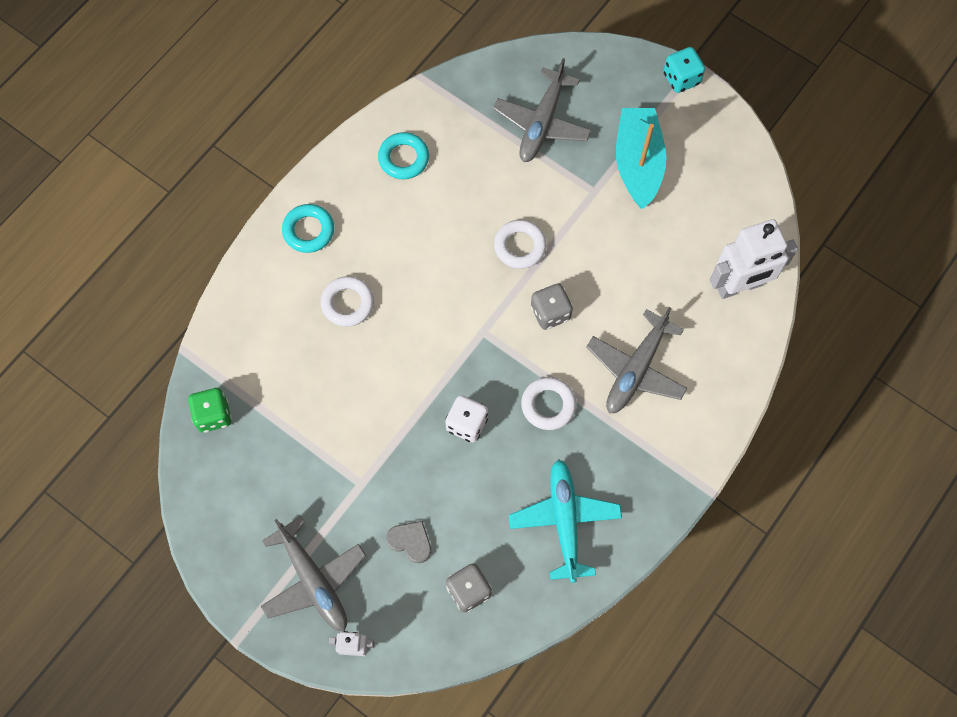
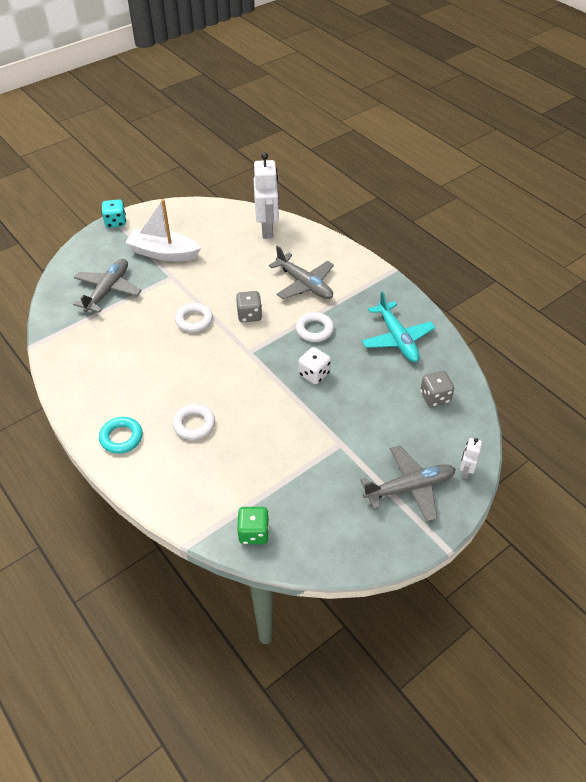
camera: 75 degrees left, 20 degrees down
(403, 158) = (92, 368): turquoise ring -> none
(410, 541) = (392, 422): grey heart -> none
(542, 123) = (108, 290): grey plane -> grey plane turned 105 degrees counterclockwise
(564, 521) = (397, 338): turquoise plane -> turquoise plane turned 120 degrees counterclockwise
(638, 163) = (163, 253): turquoise boat -> white boat

